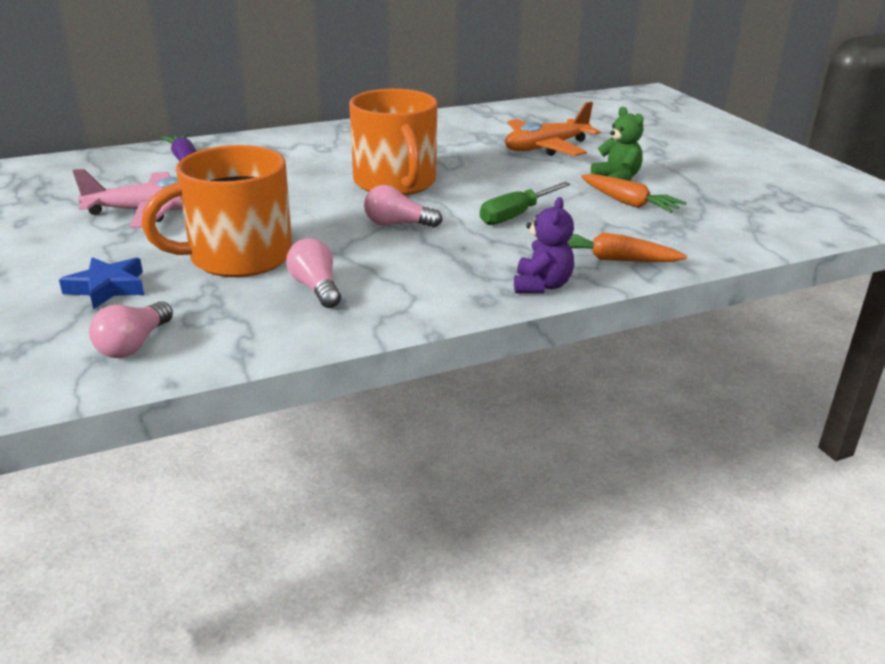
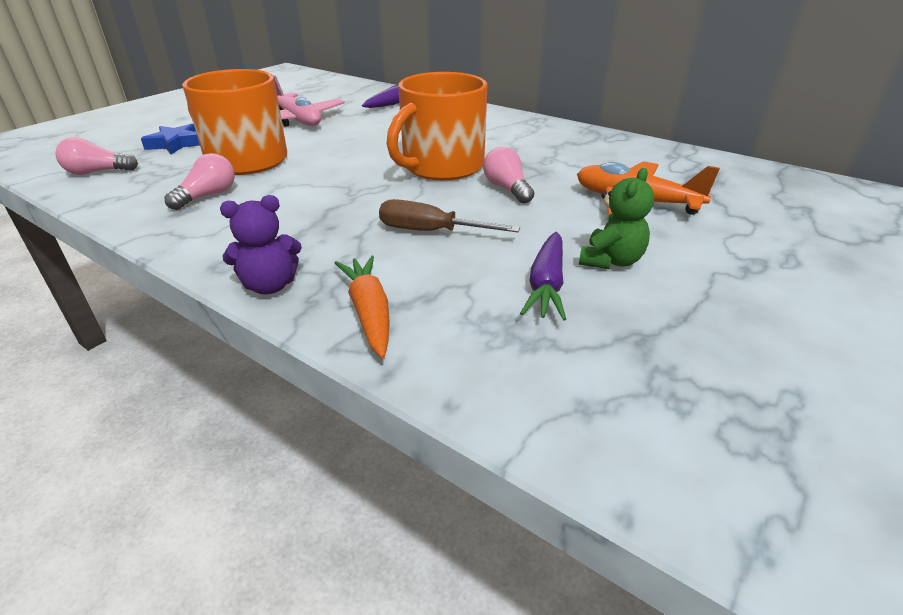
camera: 60 degrees right, 5 degrees up
(397, 224) = (353, 190): pink light bulb -> pink light bulb (507, 189)
(516, 215) = (430, 231): green screwdriver -> brown screwdriver
(629, 203) = (546, 285): orange carrot -> purple carrot

